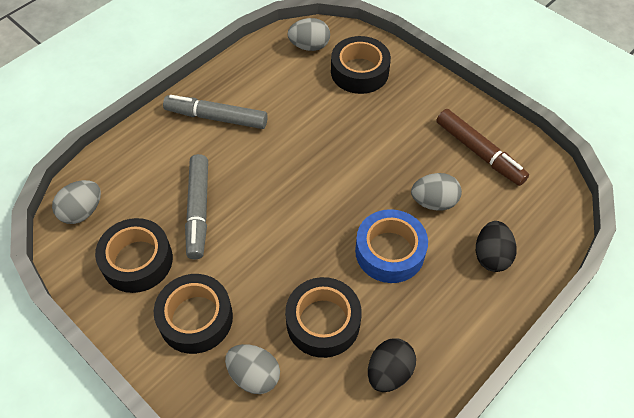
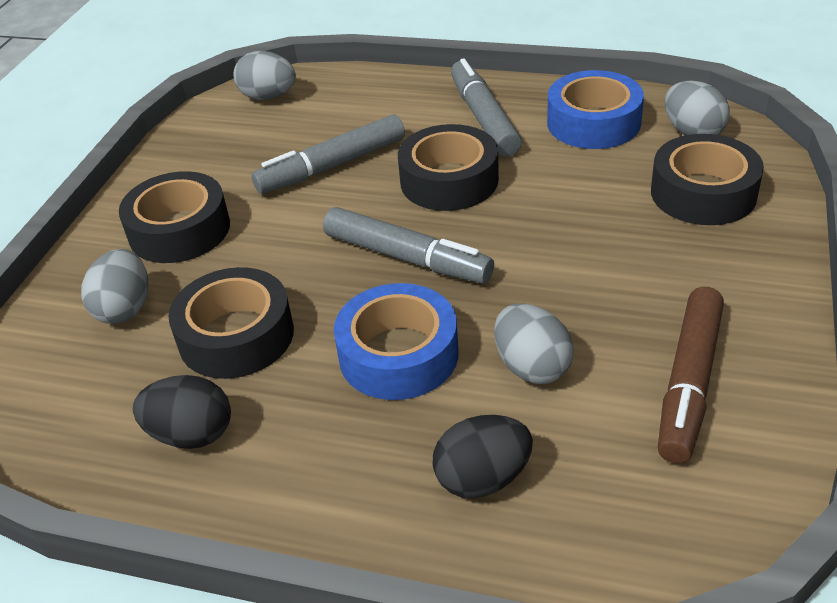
camera: 65 degrees right, 15 degrees down
(137, 261) = (230, 157): black tape -> black tape (449, 180)
(265, 76) = (593, 122): none -> blue tape
(316, 213) = (407, 257): none -> grey marker

